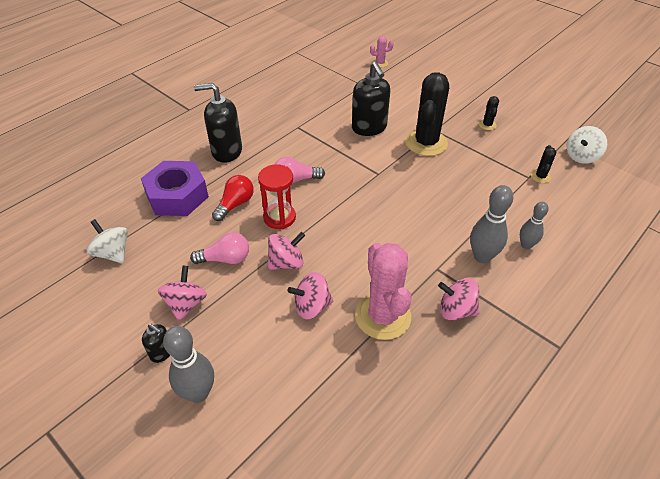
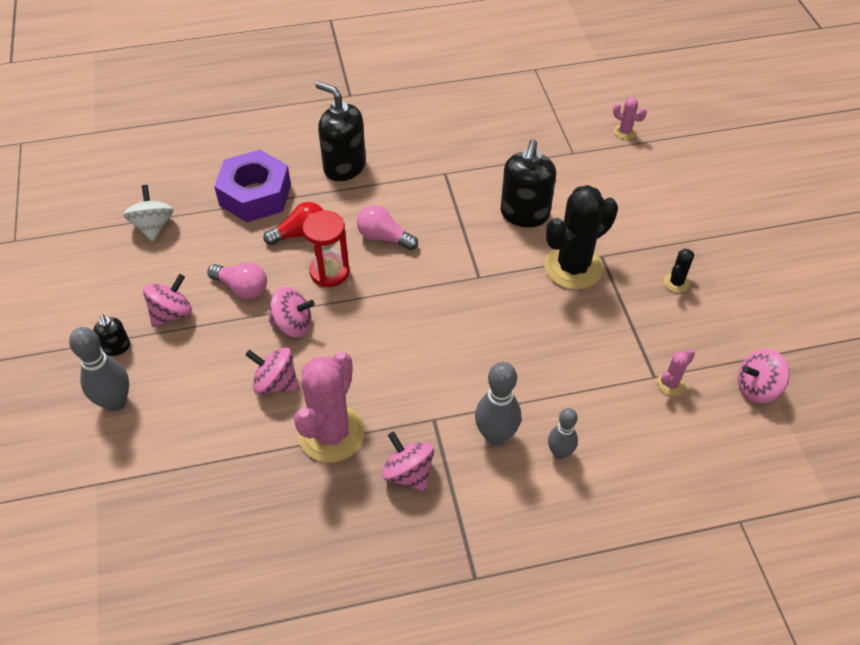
camera: 35 degrees right, 5 degrees up
(540, 176) = (670, 384): black cactus -> pink cactus
(581, 156) = (757, 388): white spinning top -> pink spinning top

